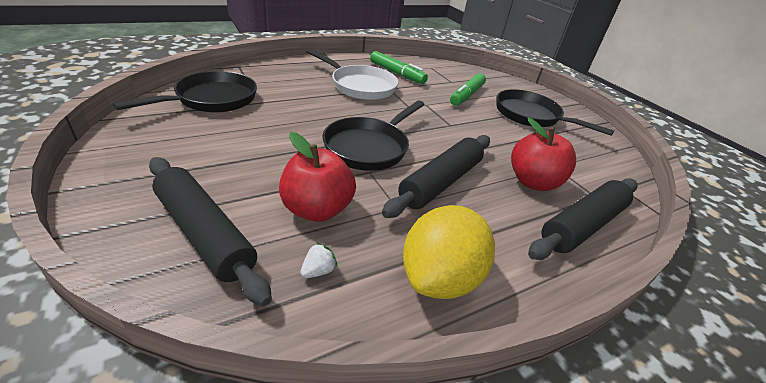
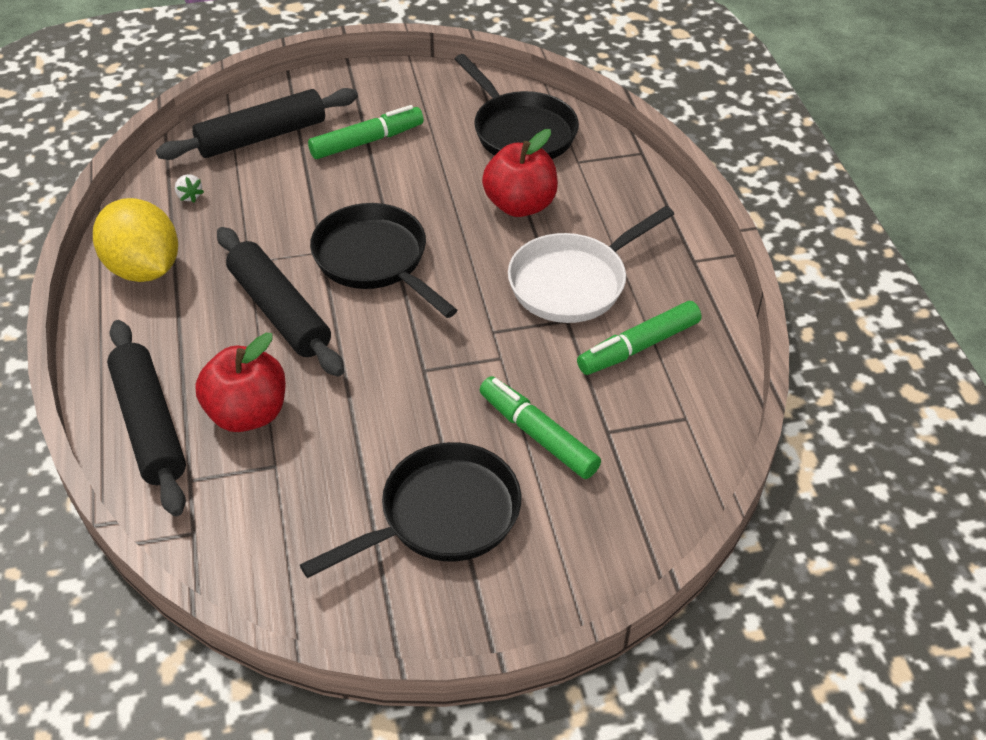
camera: 110 degrees right, 10 degrees up
(219, 163) = (367, 141): none -> green marker
(317, 209) = (268, 202): red apple -> red apple (520, 205)

